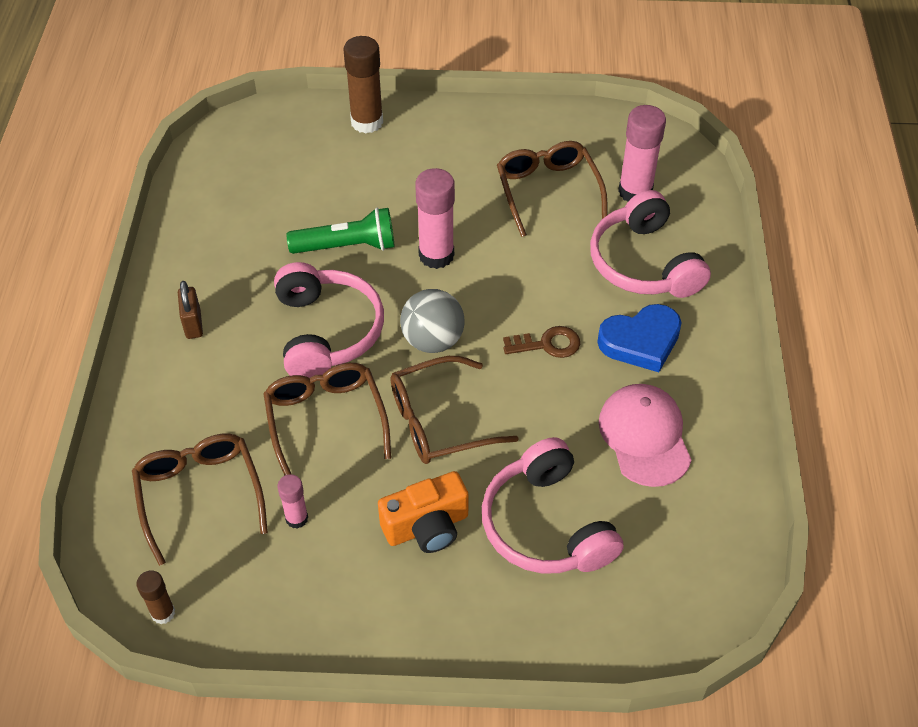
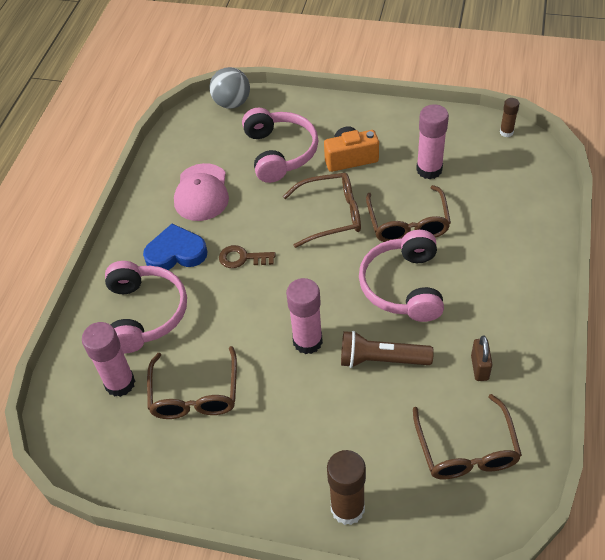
camera: 165 degrees left, 0 degrees up
(193, 324) = (508, 304): brown padlock -> brown padlock (479, 367)
(200, 495) = (491, 188): brown glasses -> brown glasses (466, 449)
(296, 518) = (429, 170): pink glue stick -> pink glue stick, size x1.84
(347, 246) = (381, 360): green flashlight -> brown flashlight
(432, 340) = (324, 270): grey ball -> grey ball (232, 103)

